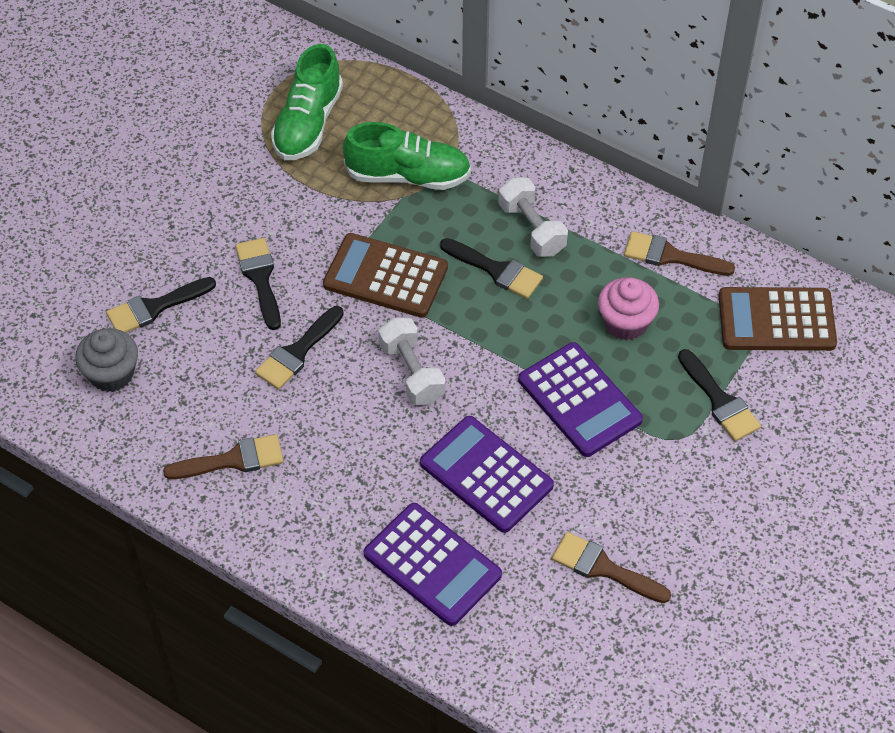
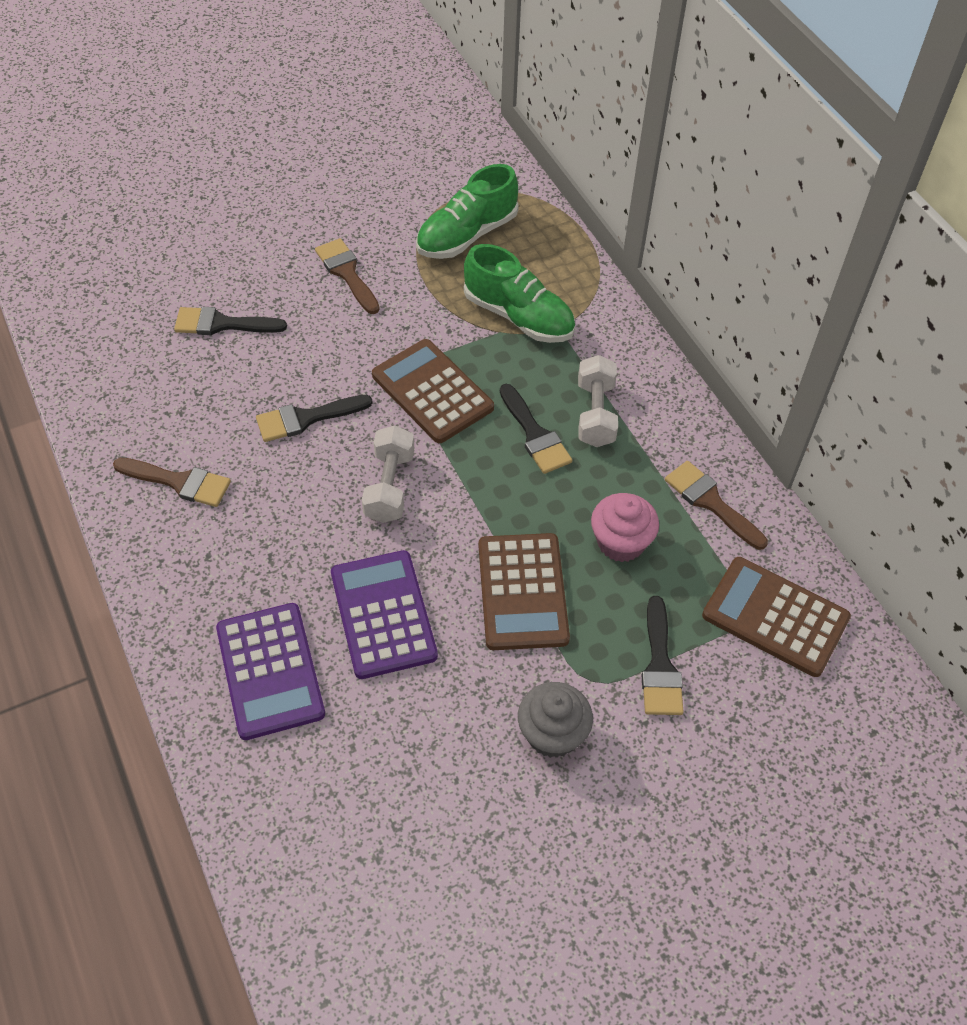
camera: 30 degrees right, 0 degrees up
(111, 374) = (144, 360): grey cupcake -> grey cupcake (552, 734)
(260, 278) = (326, 342): black brush -> none
(579, 400) = (522, 592): purple calculator -> brown calculator
(603, 568) = (423, 767): brown brush -> brown brush (347, 273)

